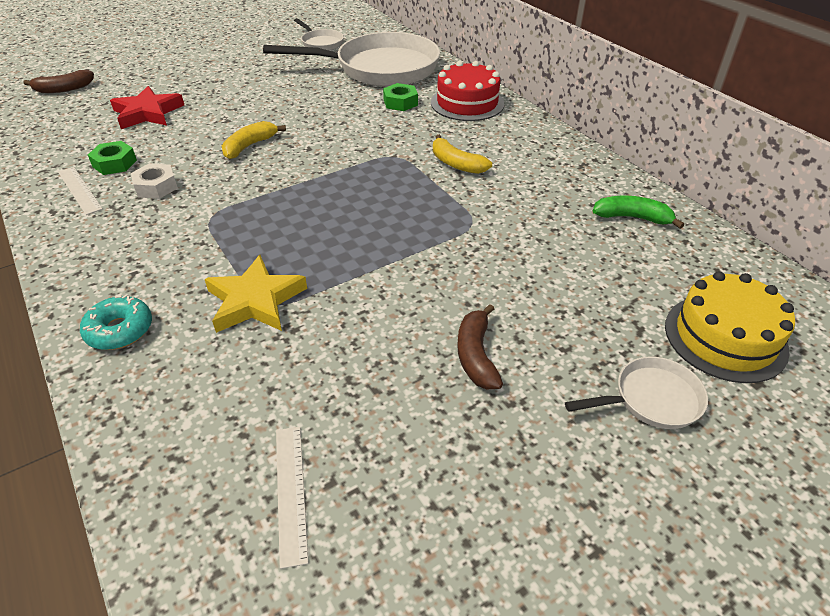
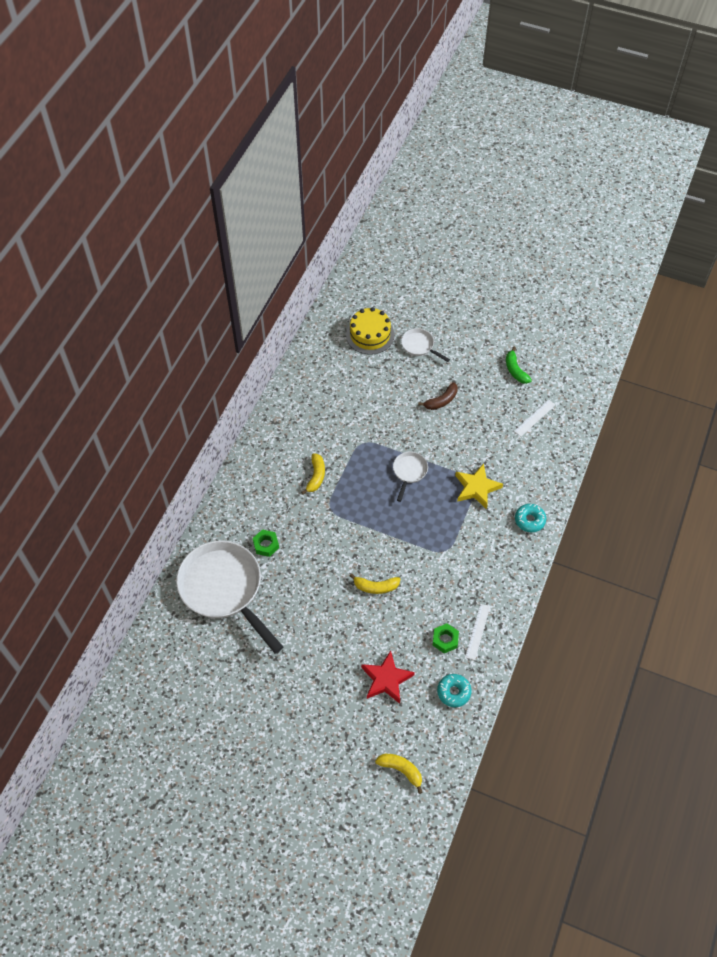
camera: 125 degrees left, 15 degrees up
(60, 144) = (453, 692): none -> turquoise donut
(64, 89) = (401, 770): brown banana -> yellow banana
(156, 187) = (445, 597): white nut -> none
(321, 43) = (206, 661): white pan -> white pan (409, 472)
(467, 103) = (240, 509): red cake -> none
(632, 217) = (310, 386): green banana -> green banana (515, 370)

